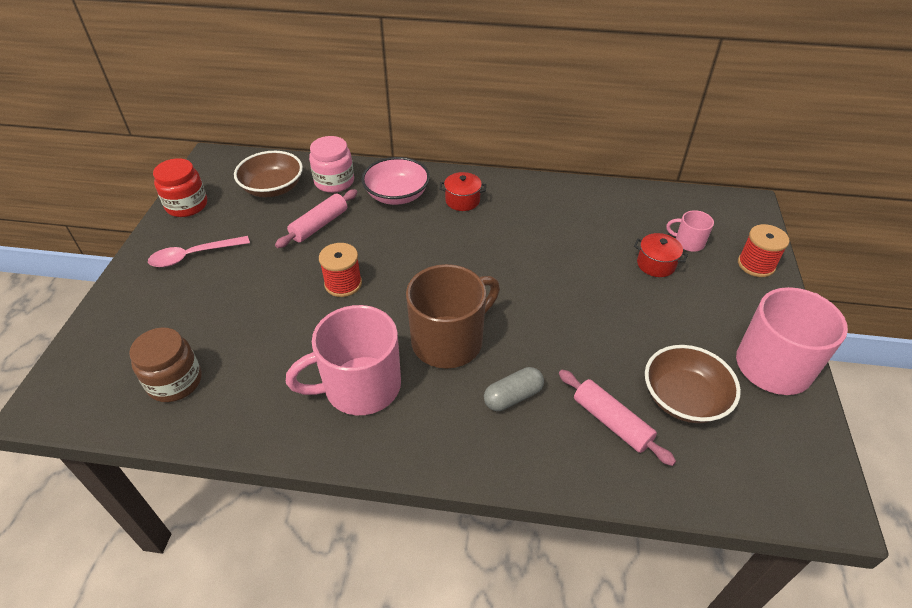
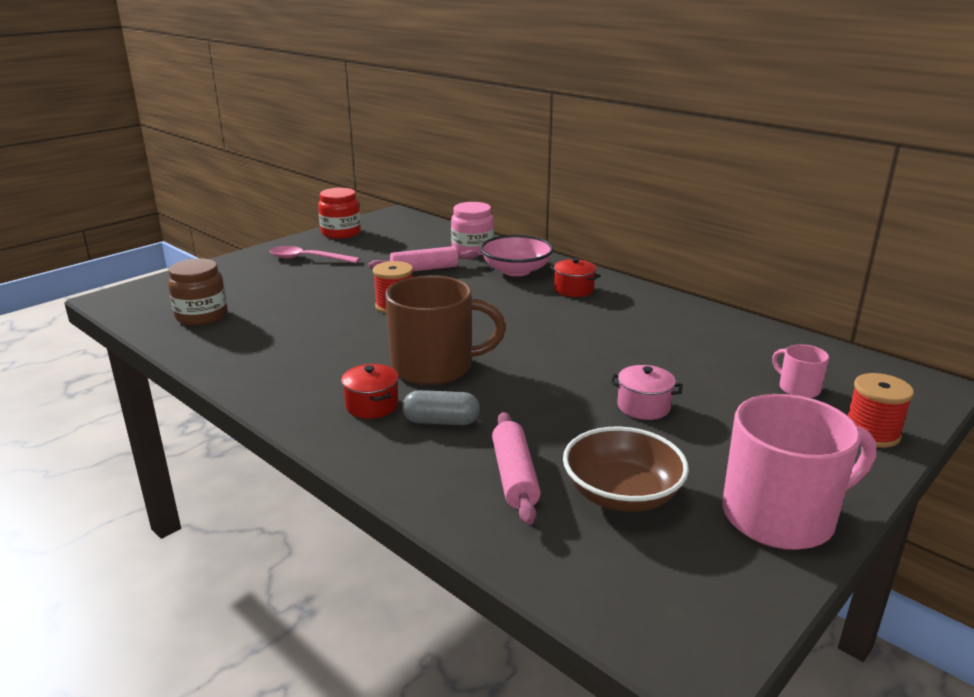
camera: 35 degrees right, 20 degrees down
(273, 188) = (417, 240): brown bowl -> none
(360, 386) = (322, 366): pink mug -> none
(622, 307) = (643, 406): none -> pink pot
(656, 264) = (730, 391): red pot -> red pot (372, 405)

